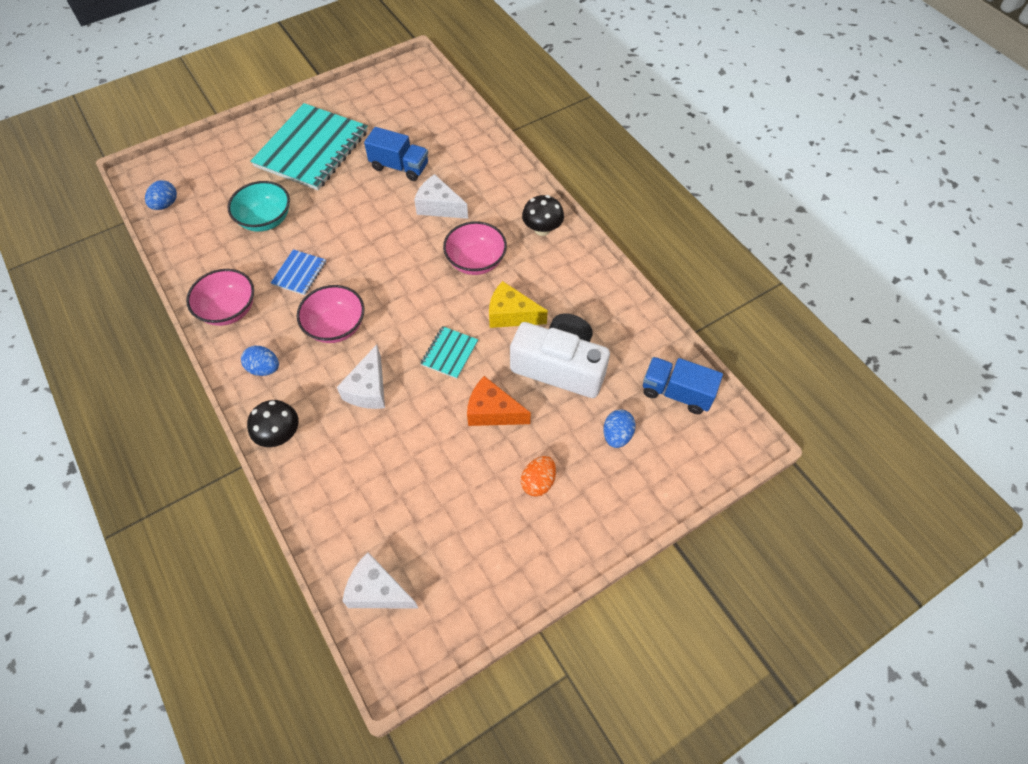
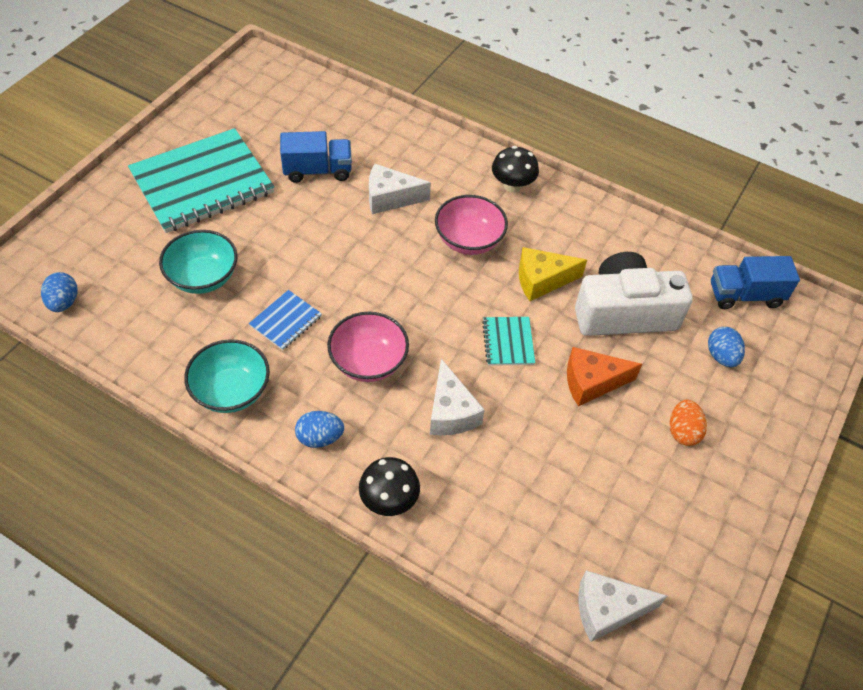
camera: 30 degrees left, 5 degrees down
(229, 310) = (231, 391): pink bowl -> turquoise bowl
(299, 273) = (286, 321): blue notebook -> blue notebook turned 45 degrees clockwise
(312, 149) = (202, 183): turquoise notebook -> turquoise notebook turned 60 degrees clockwise

